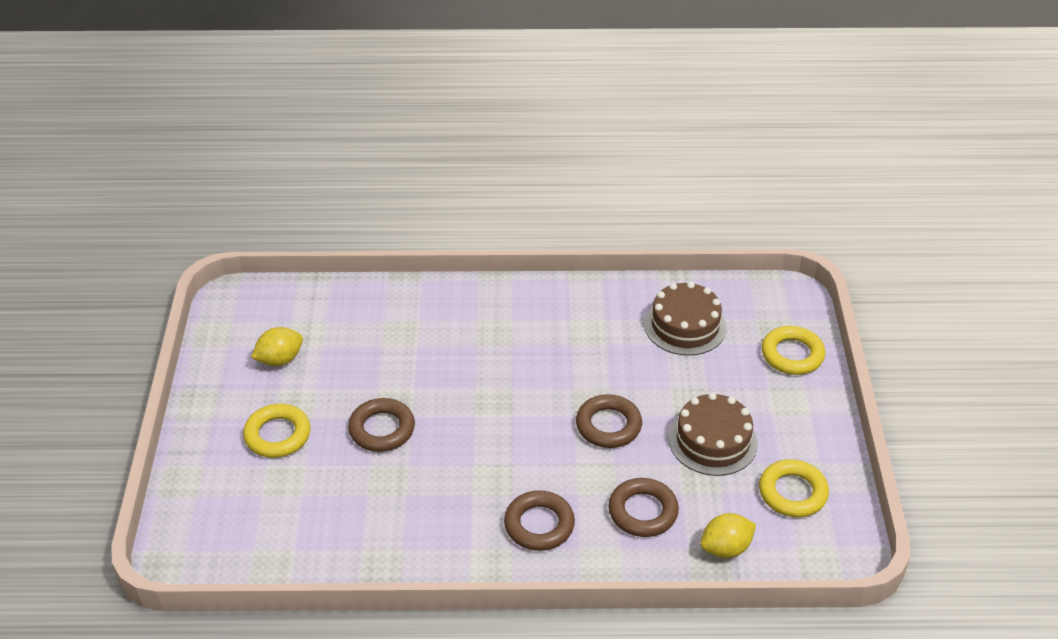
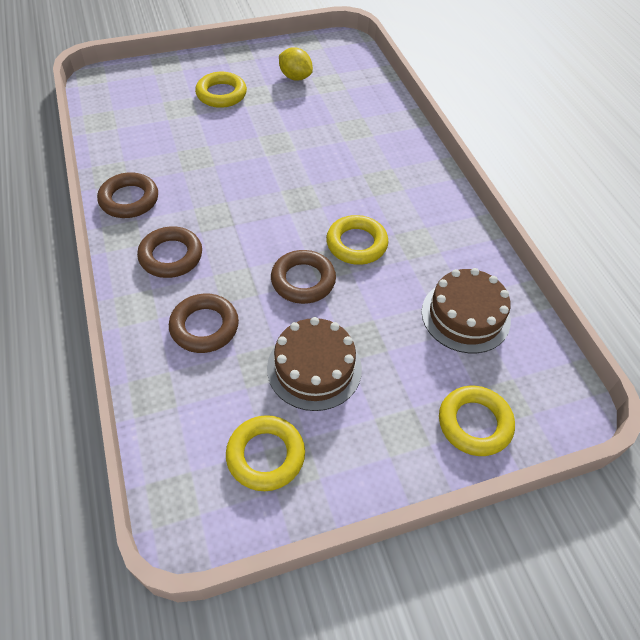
camera: 70 degrees right, 10 degrees up
(382, 429) = (246, 142): brown ring -> brown ring (129, 199)
(574, 375) = (356, 244): none -> yellow ring
(726, 548) = (174, 404): yellow lemon -> none

